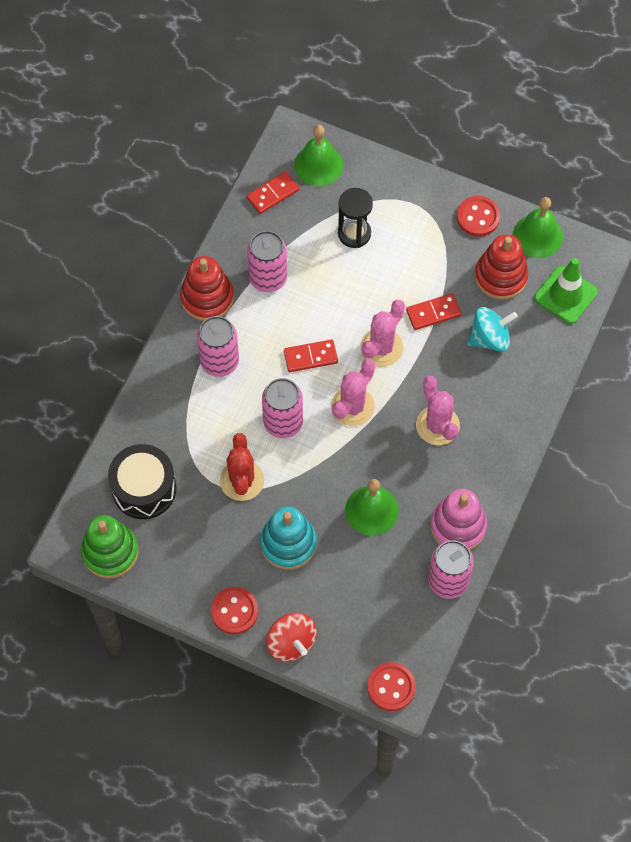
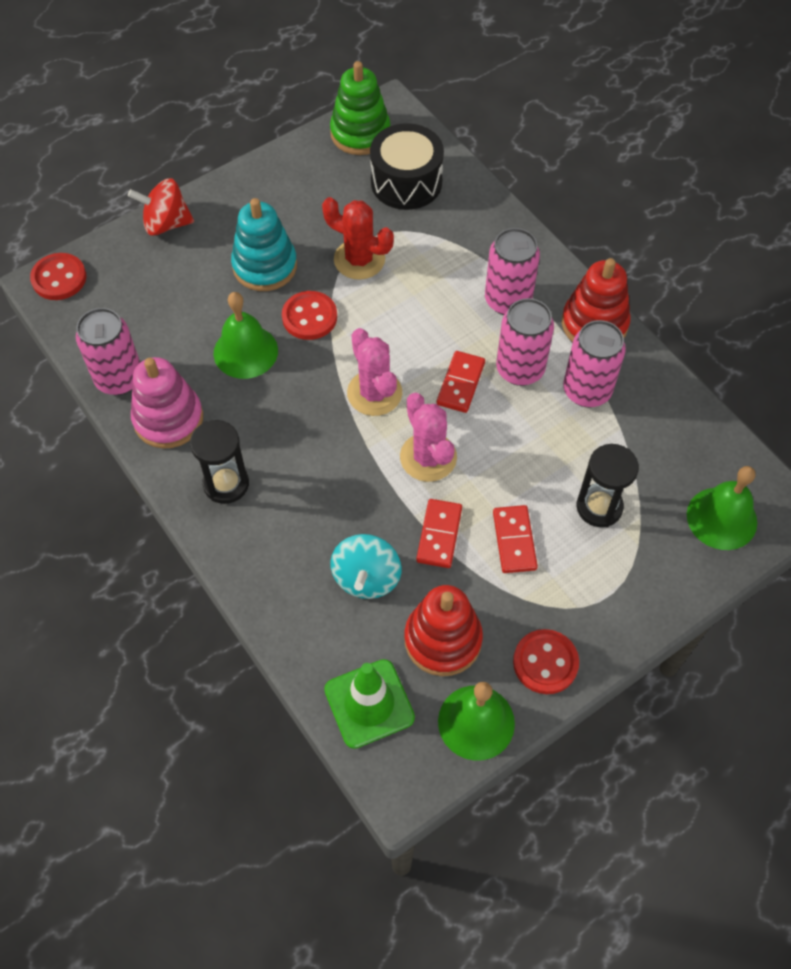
camera: 120 degrees right, 5 degrees down
(234, 611) = (231, 196): red button -> red button (309, 317)
(273, 194) = (702, 449): red domino -> red domino (514, 540)
(283, 422) = (399, 322): pink can -> pink can (520, 369)
(437, 425) = (295, 462): pink cactus -> none
(481, 458) = (226, 484): none -> black hourglass

